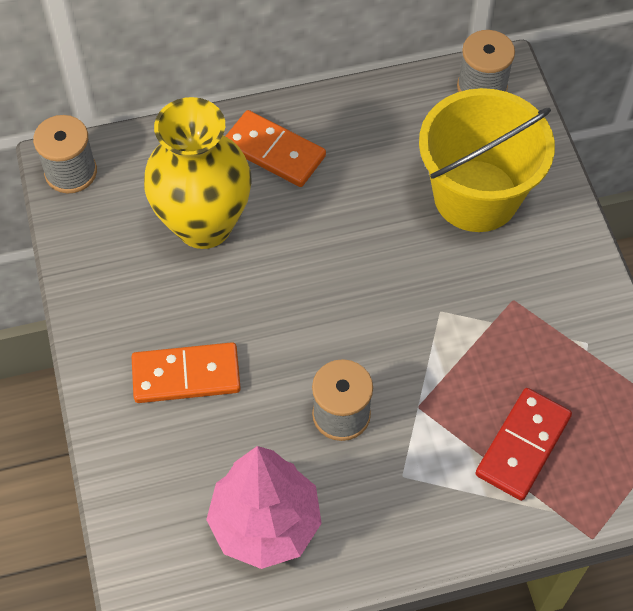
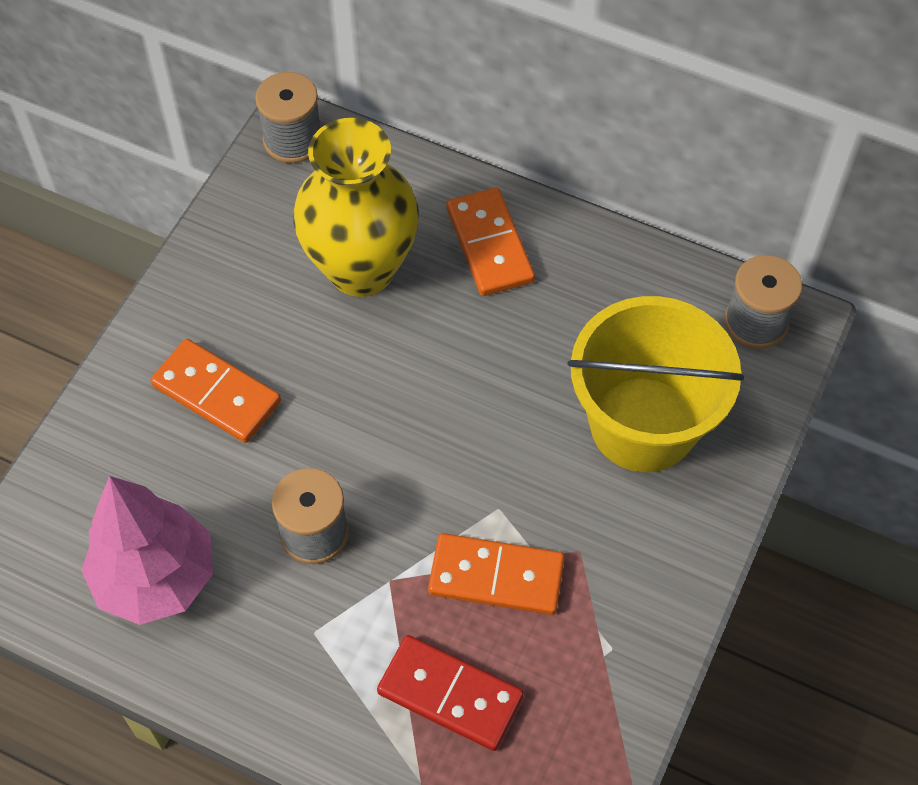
camera: 40 degrees right, 0 degrees up
(480, 353) = (496, 577): none -> orange domino
(522, 445) = (450, 694): red domino -> red domino turned 45 degrees clockwise

